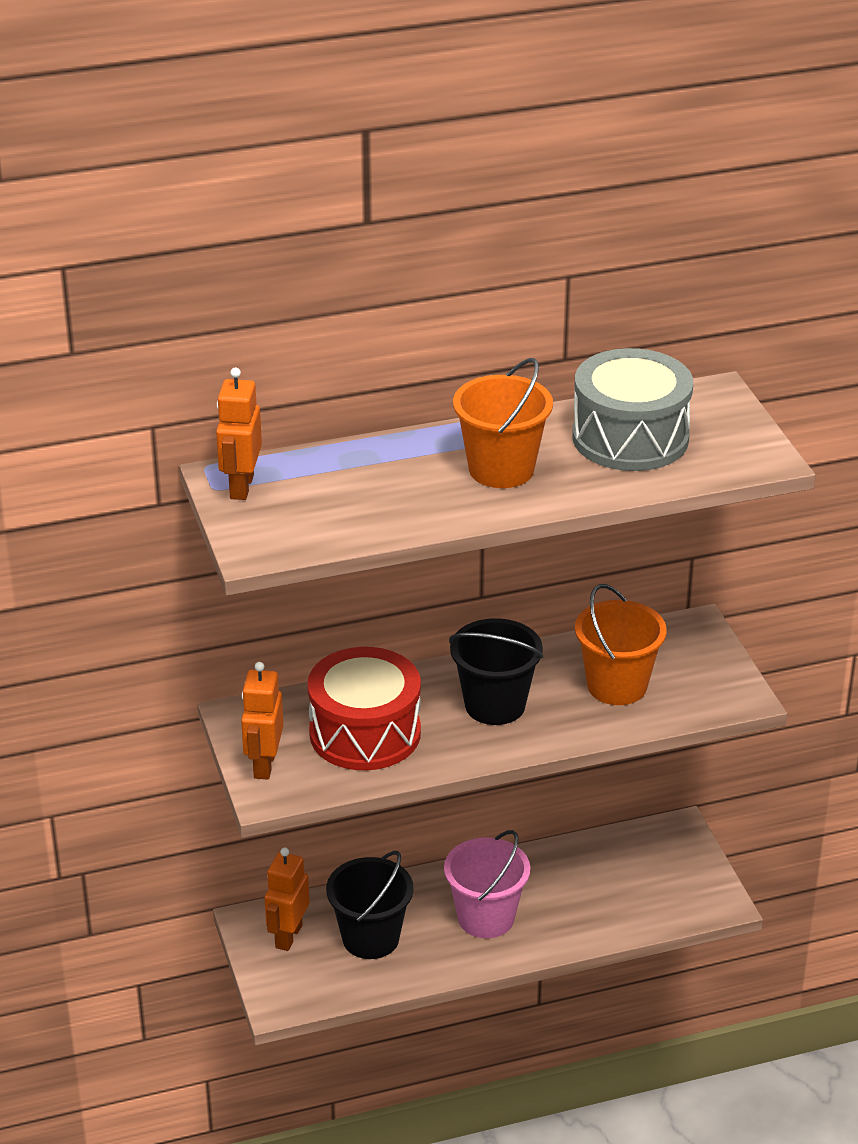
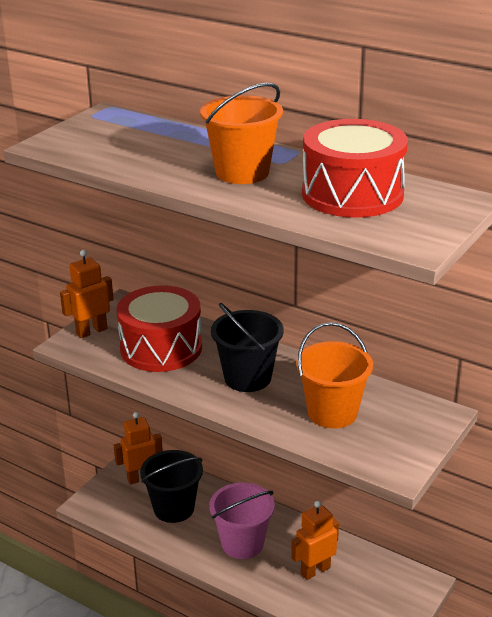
camera: 50 degrees right, 5 degrees down
(241, 487) = (103, 120): orange robot -> orange robot (315, 570)
(630, 438) = (352, 194): grey drum -> red drum

